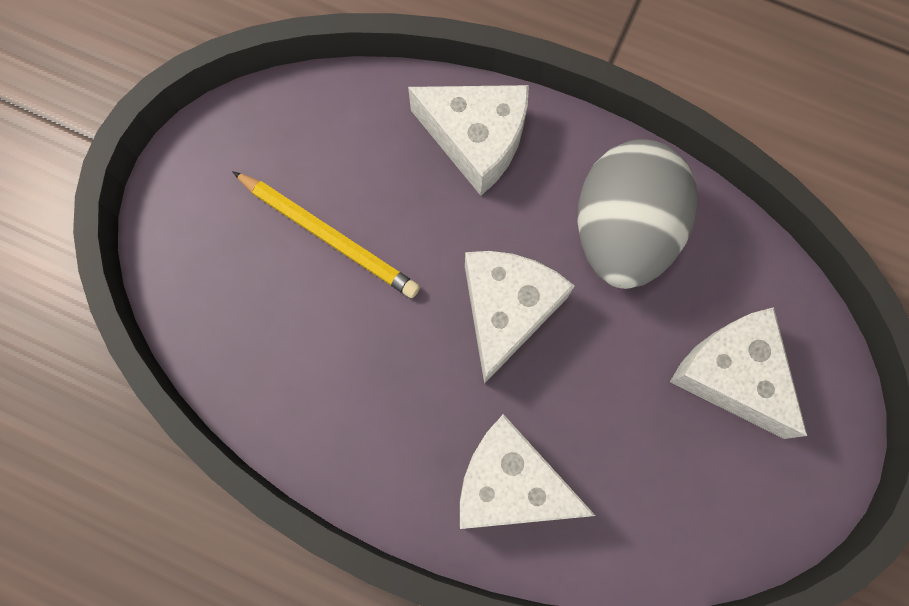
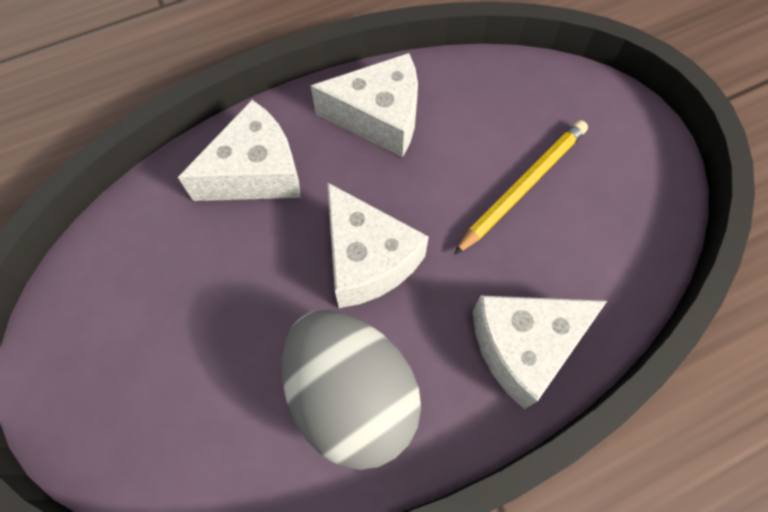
camera: 130 degrees right, 10 degrees down
(328, 236) = (523, 187): yellow pencil -> yellow pencil turned 150 degrees clockwise
(731, 375) = (173, 378): white cheese -> white cheese (379, 117)

